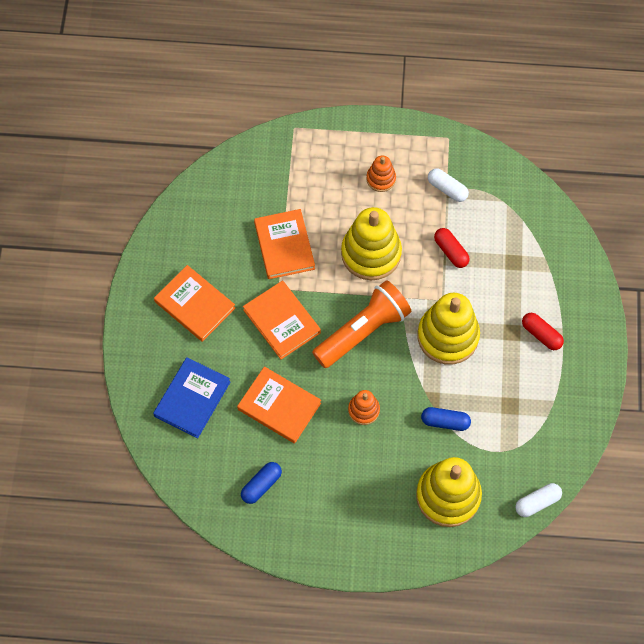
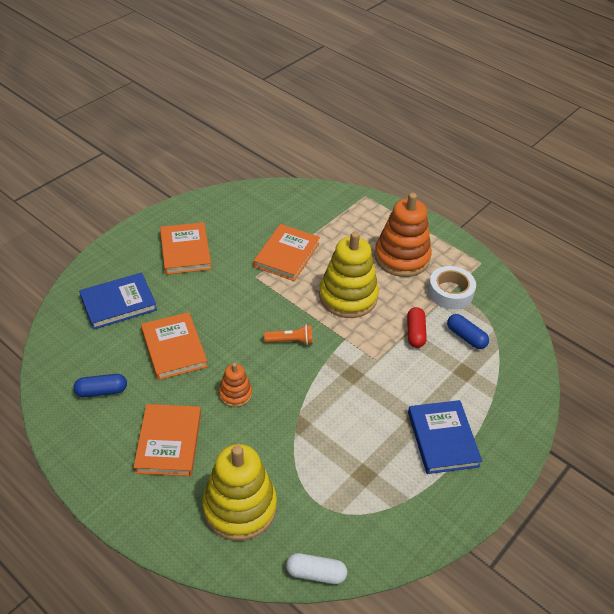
camera: 35 degrees right, 20 degrees down
(282, 321) = (235, 297): orange book -> orange book (168, 442)
(363, 331) = (291, 341): orange flashlight -> orange flashlight, size x0.46
(381, 179) = (402, 257): orange stacking toy -> orange stacking toy, size x1.99
(445, 422) = (294, 448): blue capsule -> blue capsule (466, 337)
(447, 189) = (450, 292): white capsule -> white tape
(448, 336) = (357, 388): yellow stacking toy -> none
(541, 334) = (442, 439): red capsule -> blue book

